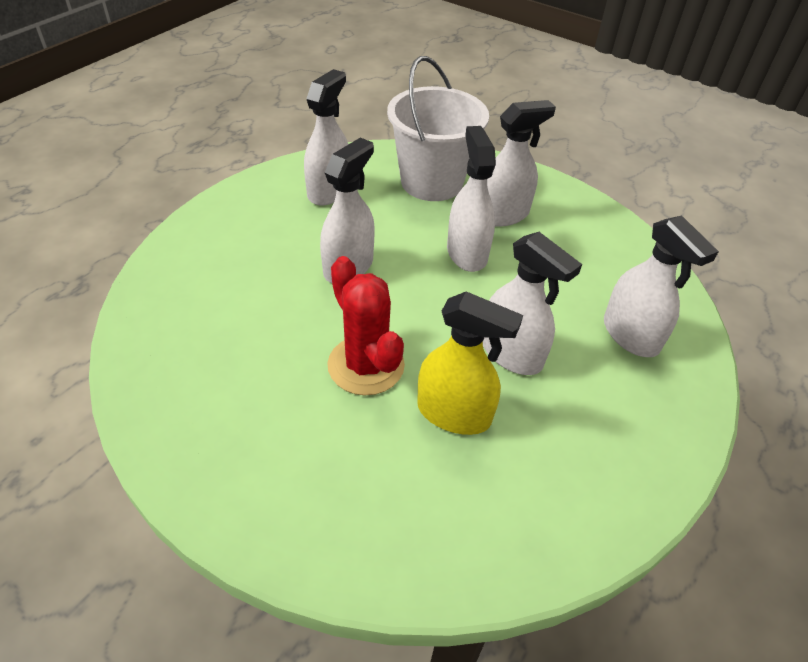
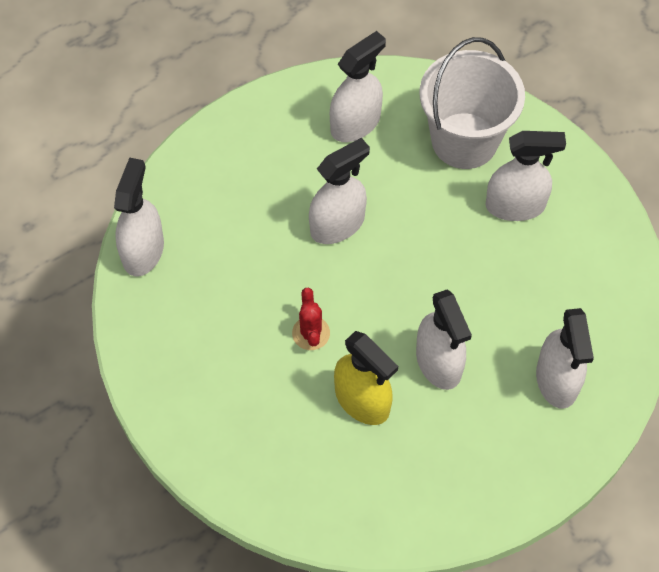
camera: 25 degrees right, 15 degrees up
(366, 365) = (311, 333): red cactus -> red cactus, size x0.57
(467, 253) = (454, 242): white spray bottle -> white spray bottle (143, 251)

